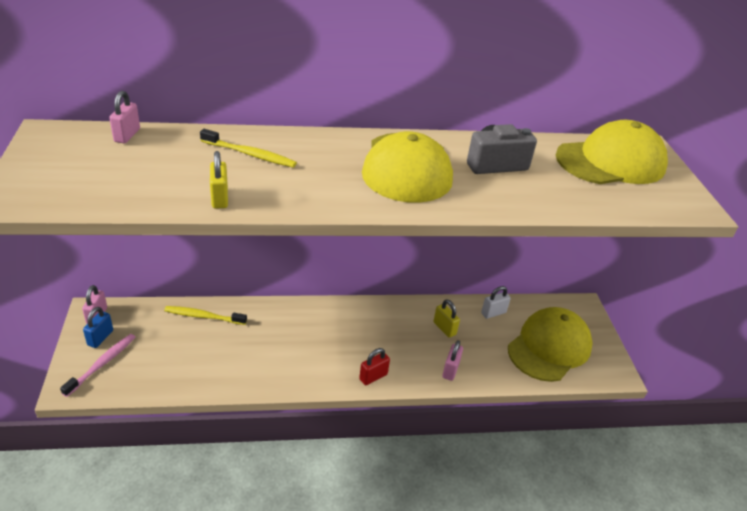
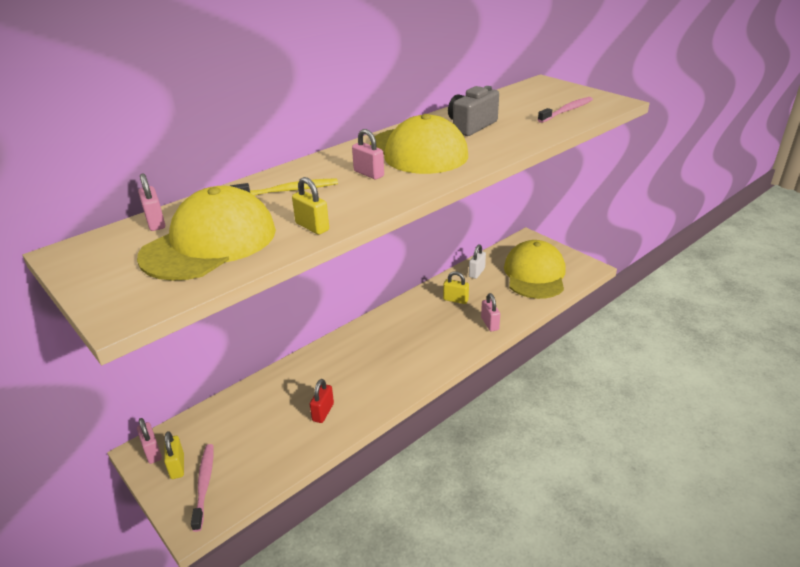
camera: 30 degrees left, 5 degrees down
(100, 338) = (177, 466): blue padlock -> yellow padlock
(203, 316) = (257, 395): yellow toothbrush -> none
(333, 170) = (369, 174): none -> pink padlock
(373, 377) = (442, 359): red padlock -> red padlock (323, 412)
(610, 161) = (535, 97): yellow cap -> yellow cap (210, 243)
(621, 192) = (567, 111): none -> pink toothbrush

